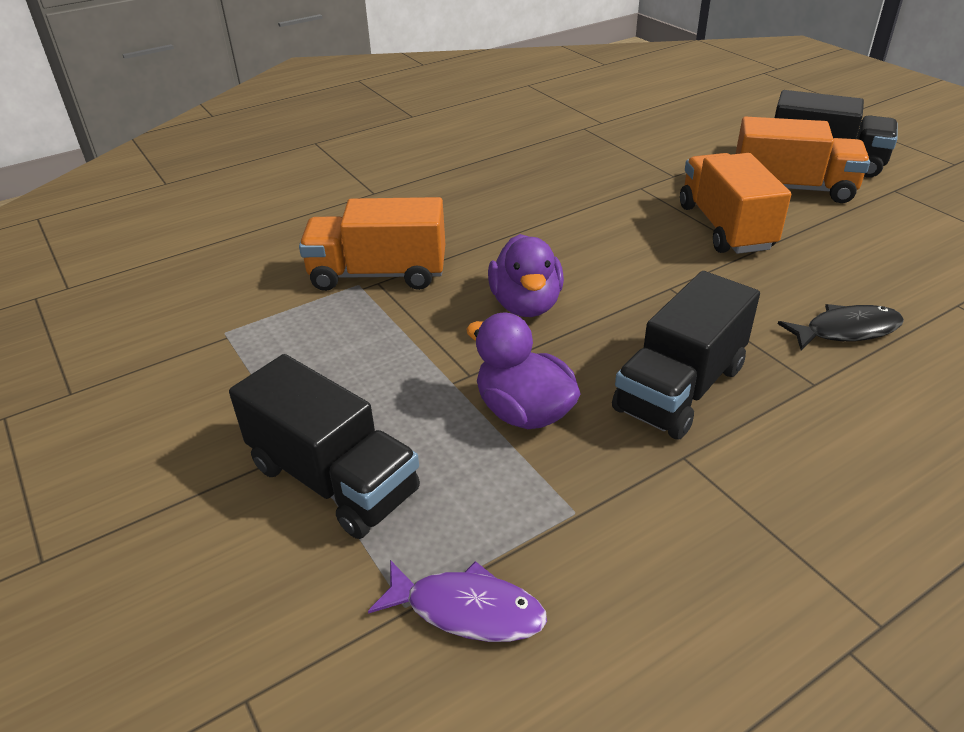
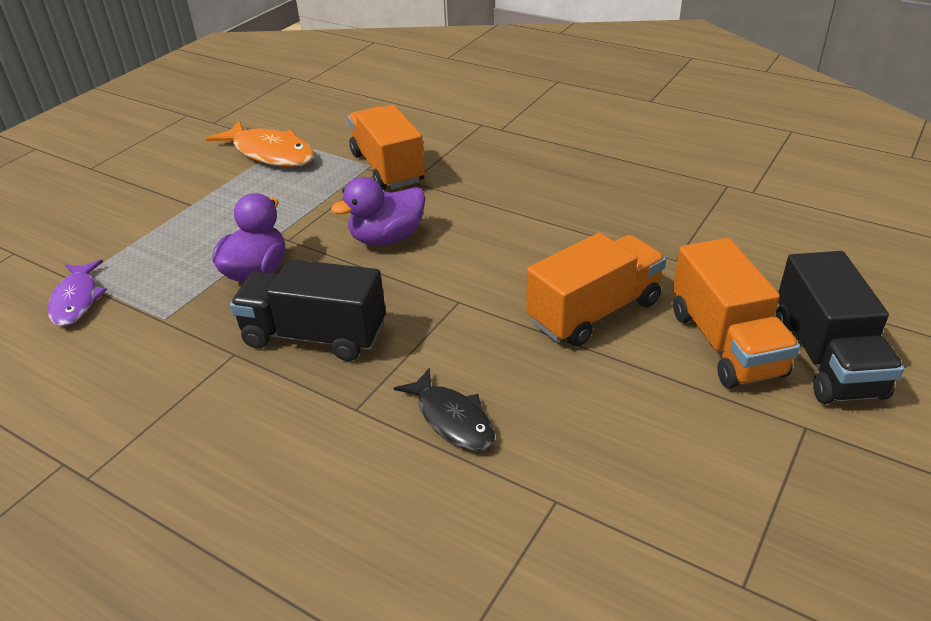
camera: 65 degrees right, 0 degrees up
(237, 353) = (270, 153): none -> orange fish
(333, 479) = (169, 224): black truck -> none

